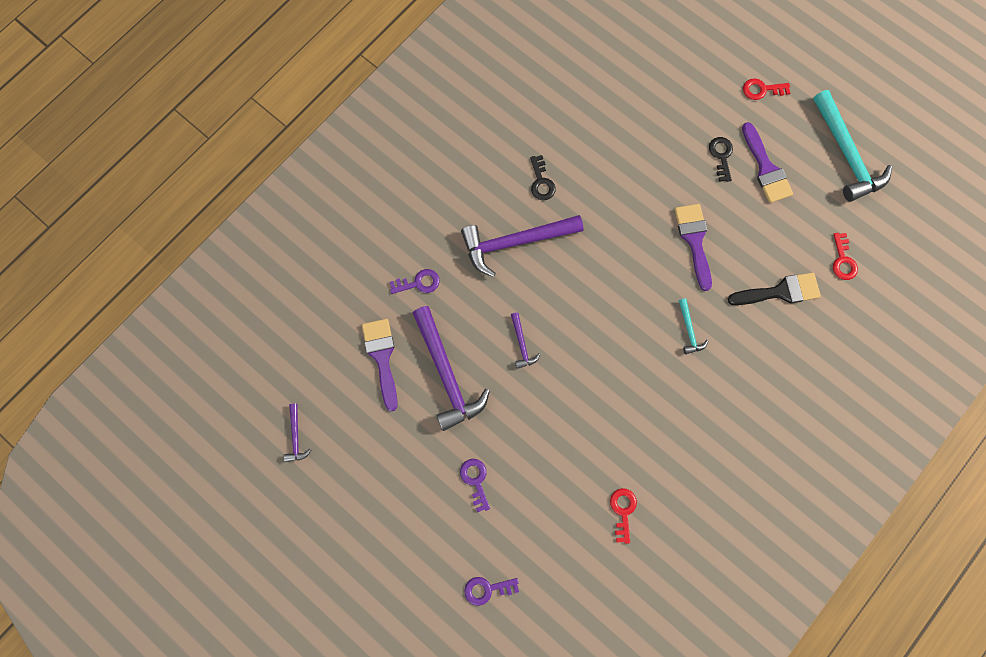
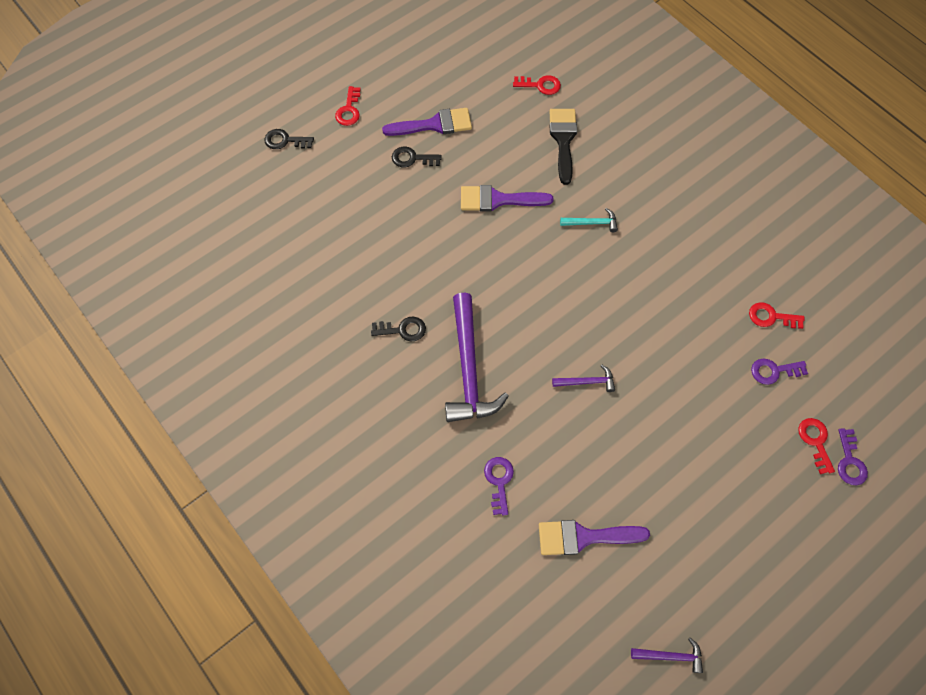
camera: 80 degrees left, 10 degrees down
(446, 374) = (612, 466): purple hammer -> none
(475, 481) = (734, 455): purple key -> purple key (774, 371)
(501, 556) = (815, 442): none -> red key
(712, 44) = (285, 141): none -> black key
(846, 154) = (434, 59): turquoise hammer -> none

